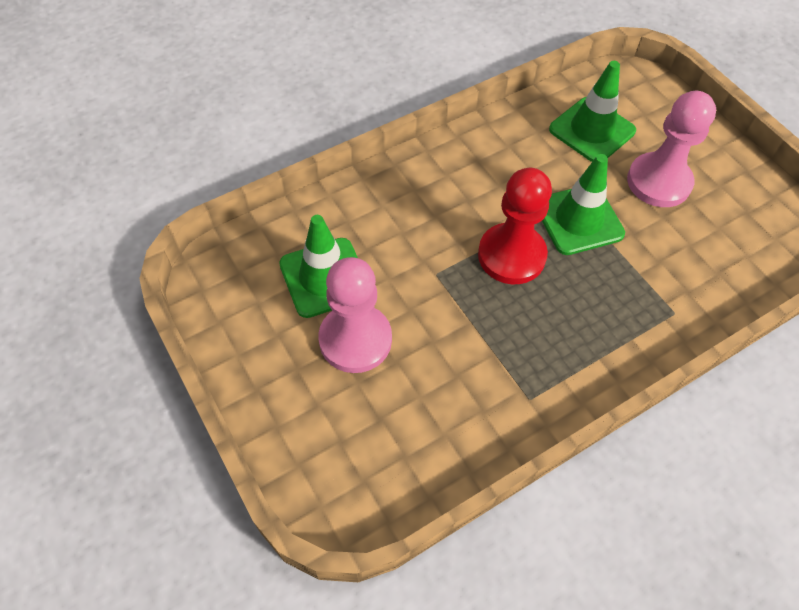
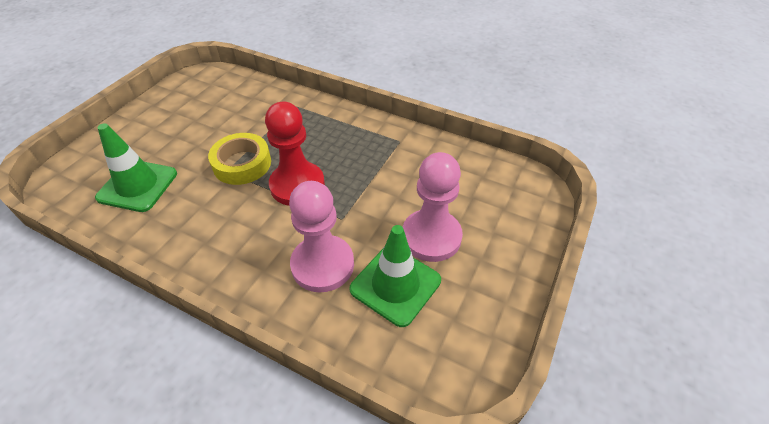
camera: 120 degrees left, 10 degrees down
(578, 220) = (242, 164): green traffic cone -> yellow tape
(658, 182) = (183, 138): pink pawn -> pink pawn (322, 265)

